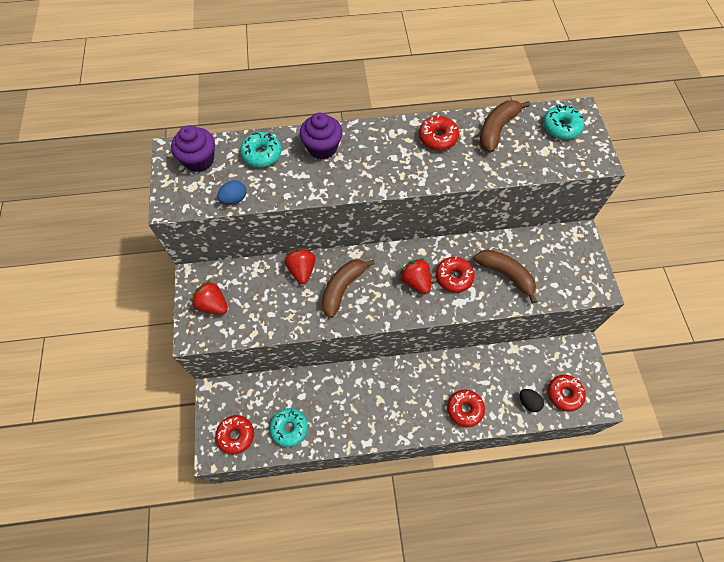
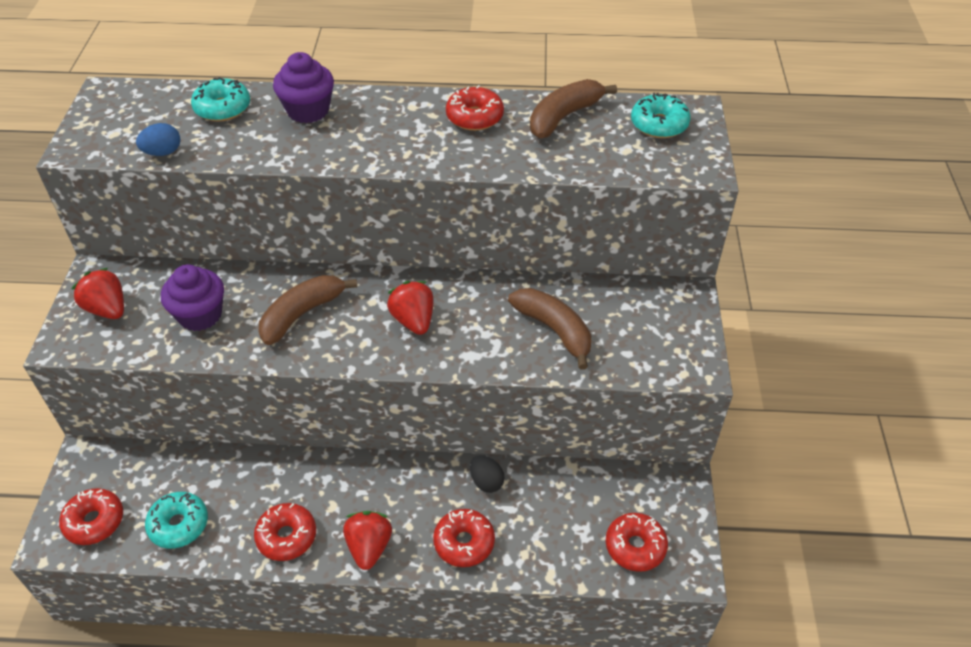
camera: 10 degrees right, 15 degrees down
(199, 160) = (136, 105): purple cupcake -> purple cupcake (200, 315)
(302, 270) = (251, 284): red strawberry -> red strawberry (369, 547)
(454, 277) = (473, 322): red donut -> red donut (286, 536)
(528, 402) = (572, 549): black egg -> black egg (486, 482)

